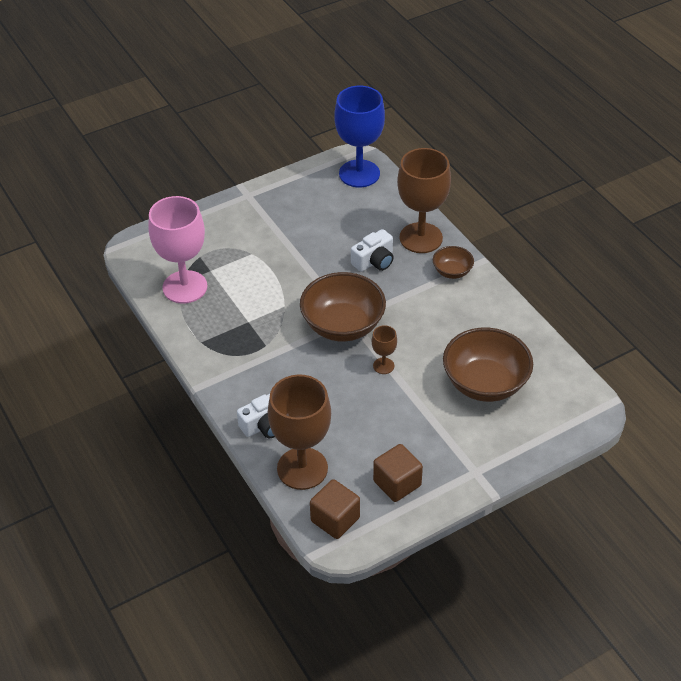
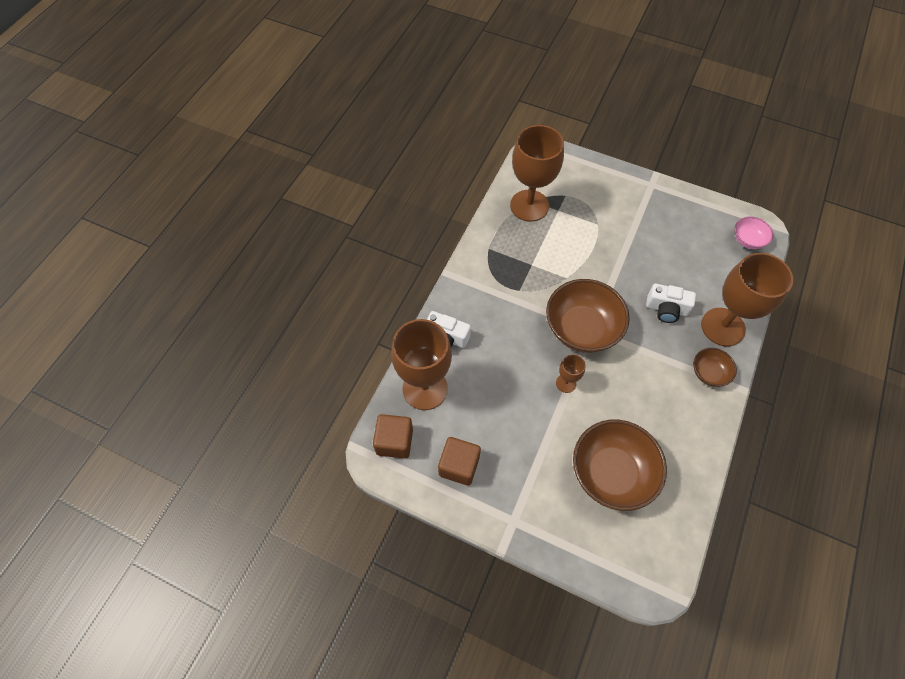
camera: 55 degrees right, 15 degrees up
(185, 287) = (529, 205): pink goblet -> brown goblet
(359, 174) = (747, 240): blue goblet -> pink bowl

